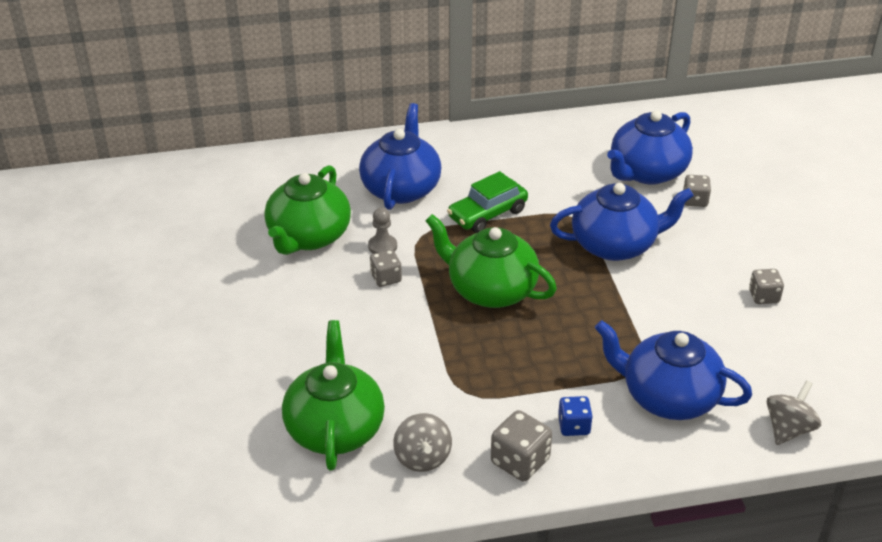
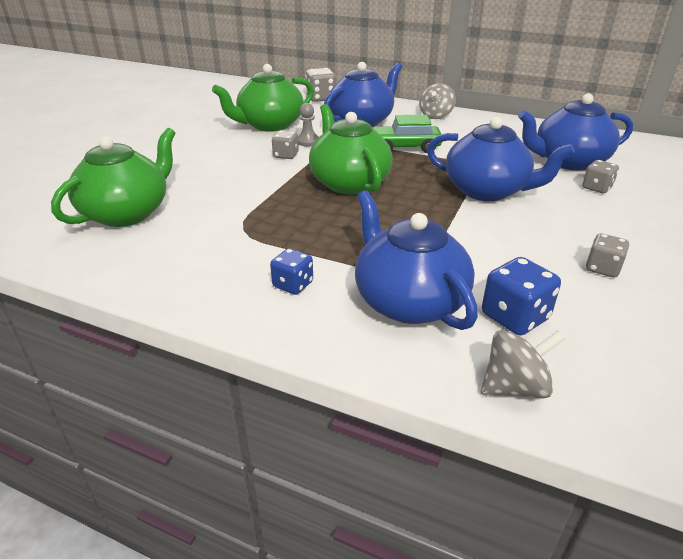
camera: 35 degrees right, 5 degrees down
(422, 458) = (151, 253): grey spinning top -> grey spinning top (435, 116)
(520, 461) = (214, 288): grey dice -> grey dice (321, 98)
(745, 373) = (515, 317): none -> blue dice

